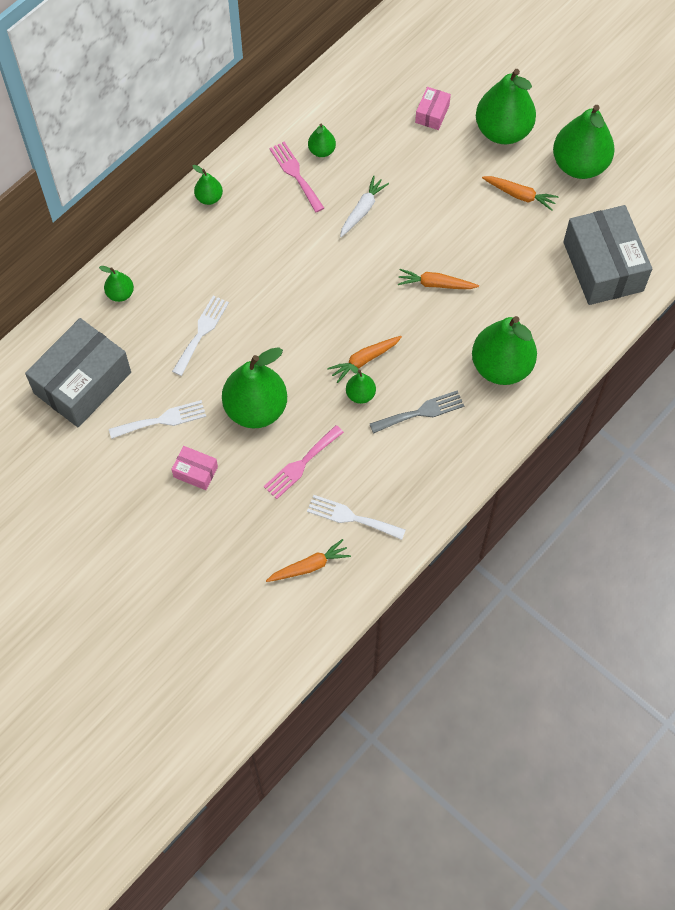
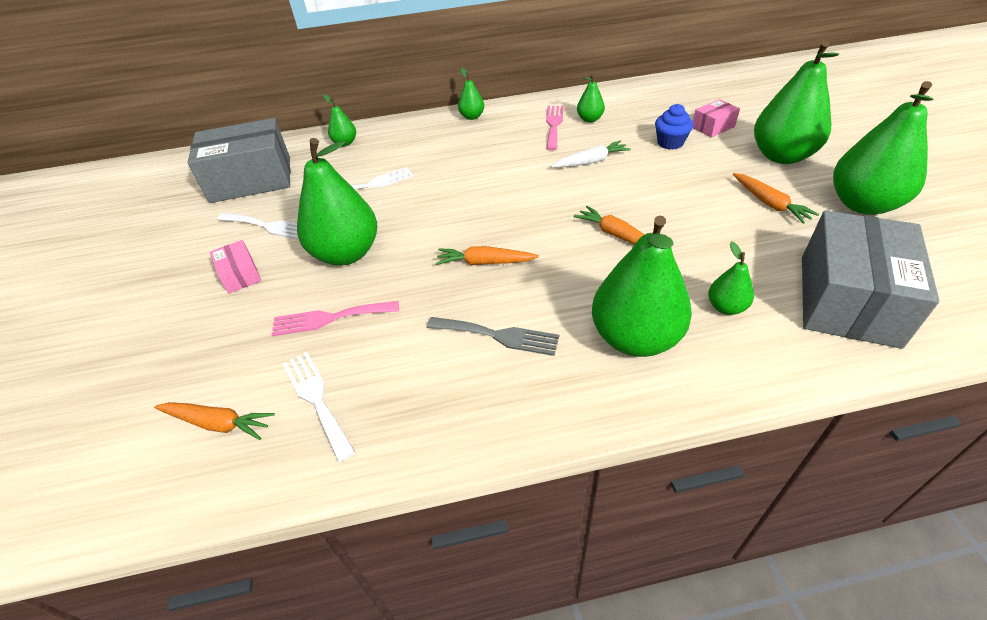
camera: 40 degrees right, 20 degrees down
(360, 394) = (451, 288): green pear -> green pear (726, 307)
(410, 153) = (670, 143): none -> blue cupcake

